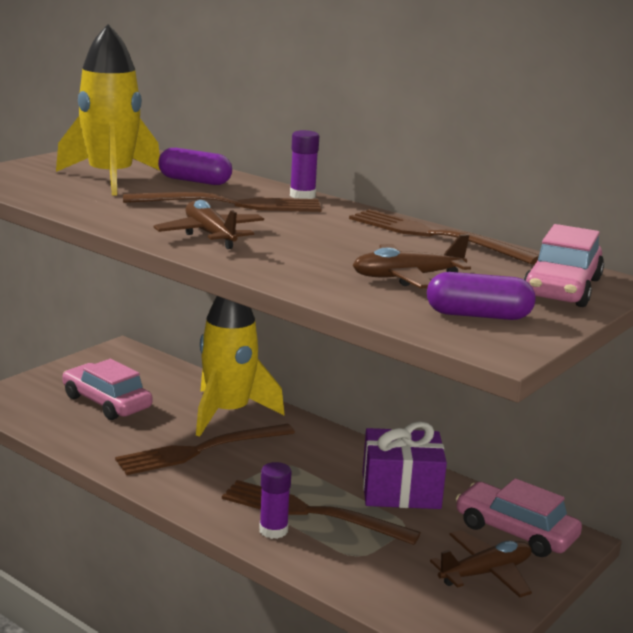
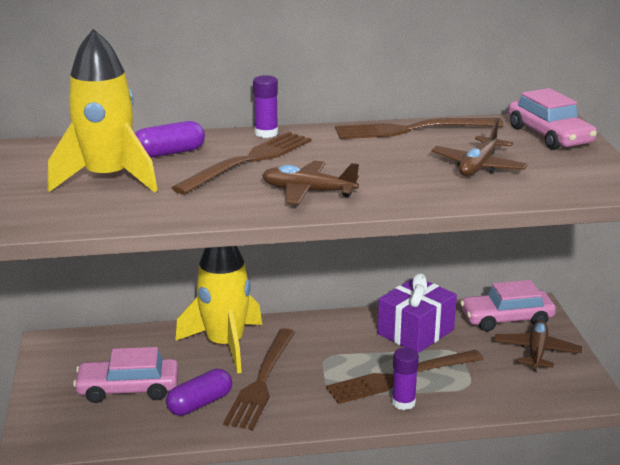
camera: 45 degrees left, 5 degrees up
(478, 315) = (567, 173): purple capsule -> purple capsule (200, 403)

